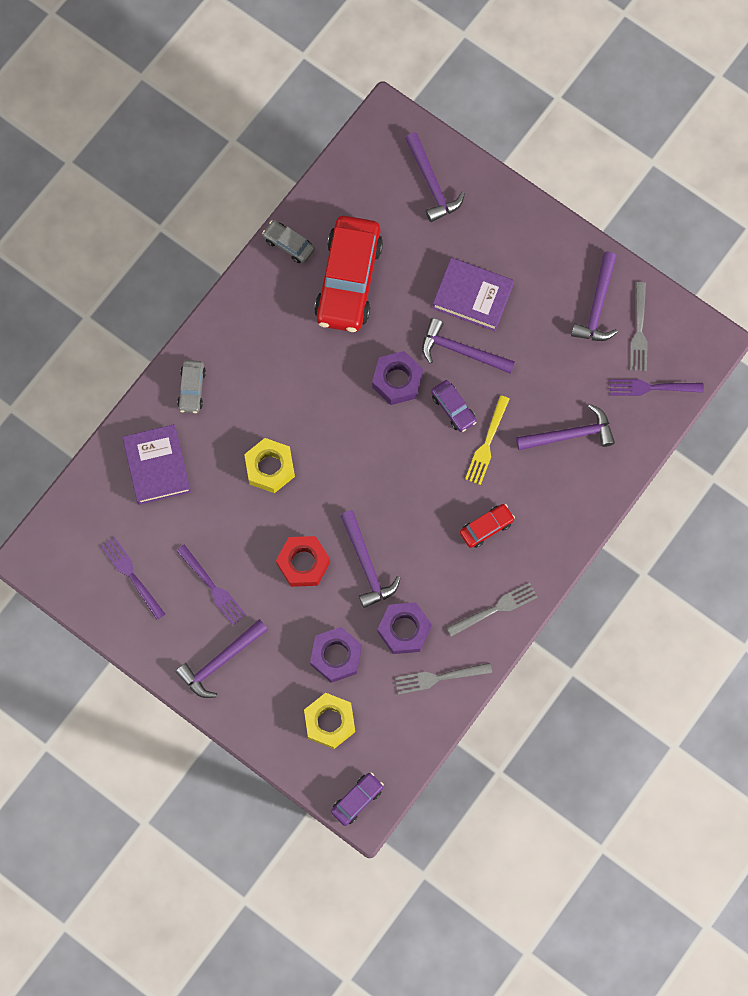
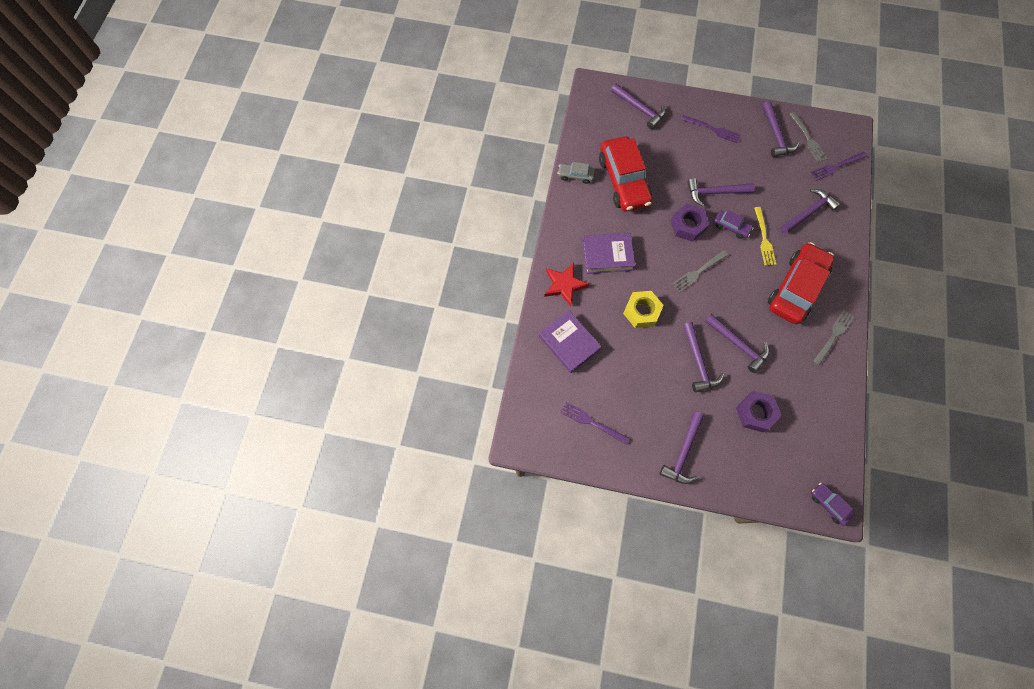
camera: 25 degrees left, 5 degrees down
(192, 389) = (564, 285): grey car -> red star
(212, 587) = (649, 405): purple fork -> purple fork (712, 129)
(303, 563) = (698, 362): red nut -> purple hammer
(330, 722) = (778, 459): yellow nut -> none
(357, 799) = (829, 504): purple car -> purple car turned 60 degrees counterclockwise
(404, 629) = (787, 375): purple nut -> none
(439, 677) = (828, 396): grey fork -> grey fork (698, 272)
(472, 296) = (702, 160): purple book -> purple book (607, 255)
(486, 527) = (796, 288): red car -> red car, size x2.20

